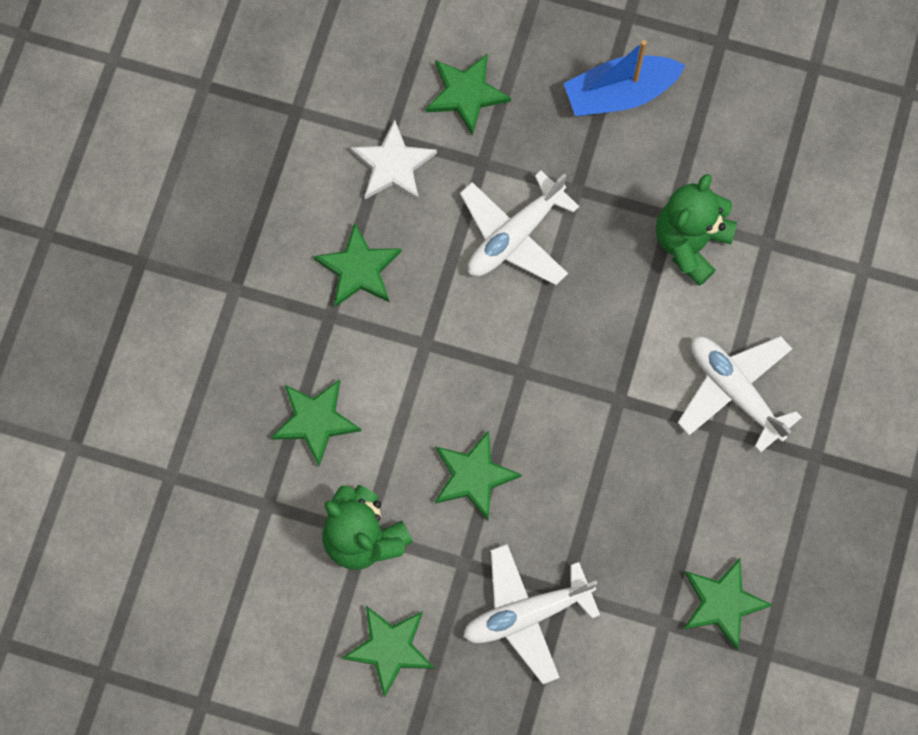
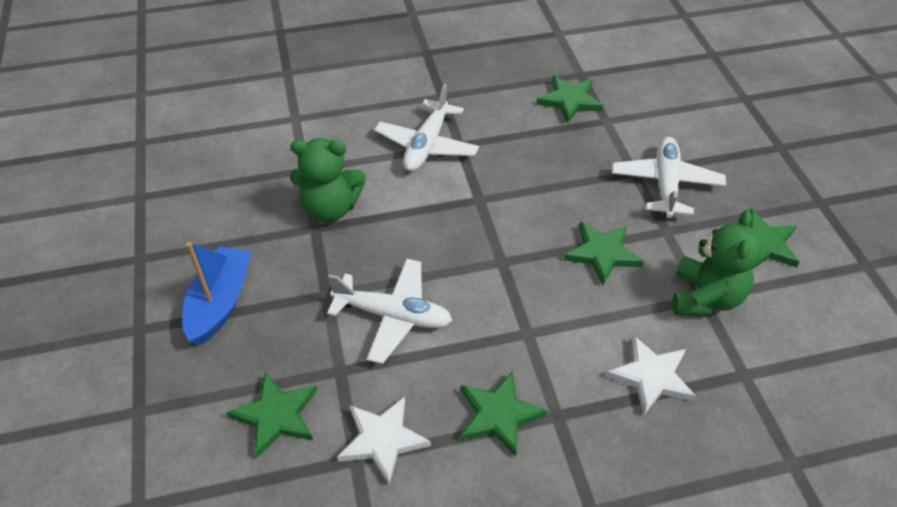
camera: 120 degrees left, 25 degrees down
(315, 421) = (651, 377): green star -> white star
(526, 614) = (666, 184): white plane -> white plane turned 120 degrees counterclockwise
(619, 93) = (220, 303): blue boat -> blue boat turned 120 degrees counterclockwise

